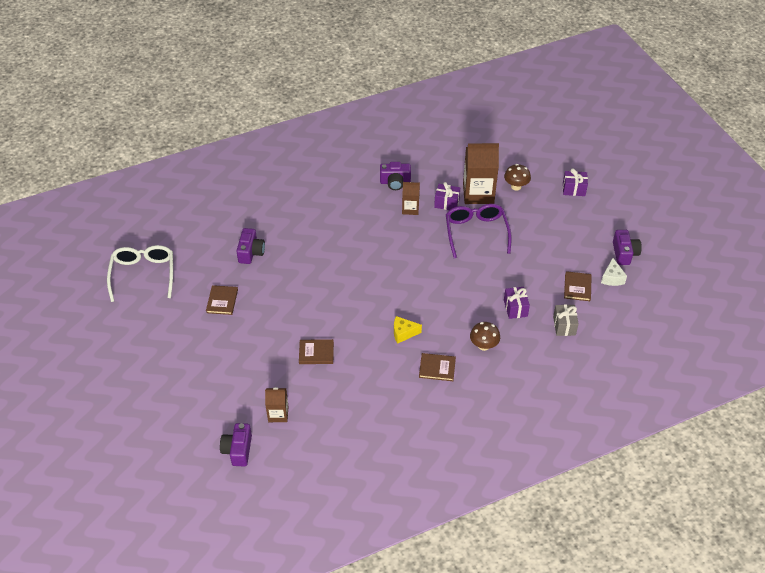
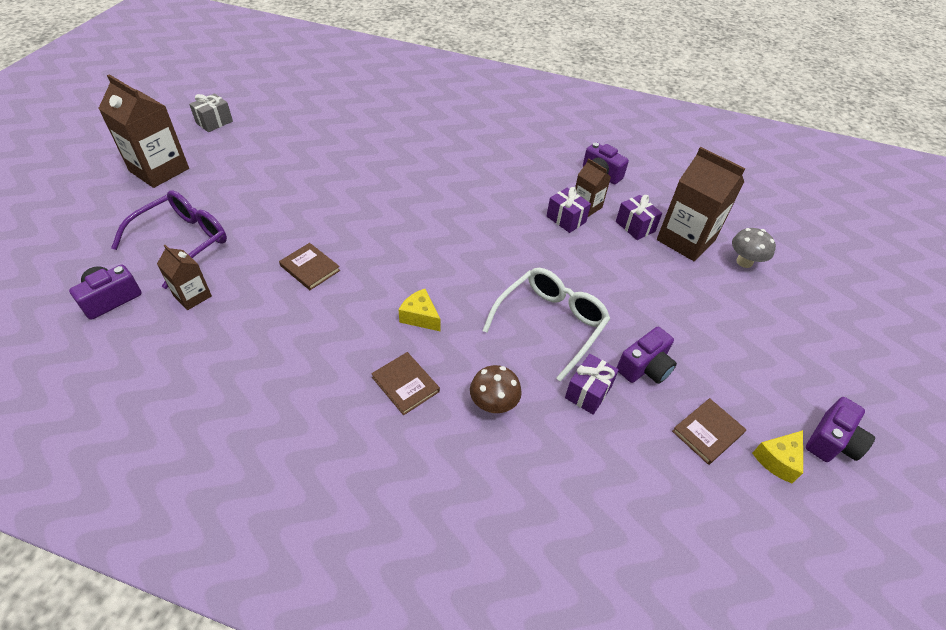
camera: 40 degrees right, 0 degrees up
(139, 369) = (159, 170): none -> brown carton
(143, 275) = (275, 108): white glasses -> white glasses (550, 324)
(222, 301) = (301, 166): brown book -> none
(251, 252) = (382, 146): purple camera -> purple camera (644, 367)
(476, 233) = (636, 276): purple glasses -> purple glasses (182, 242)
(516, 186) = (744, 262): brown mushroom -> grey mushroom
(564, 326) = (632, 467): grey gift -> grey gift (214, 122)
(573, 189) = (826, 313): purple gift -> purple gift (566, 219)
(612, 278) = (777, 460): white cheese -> yellow cheese

